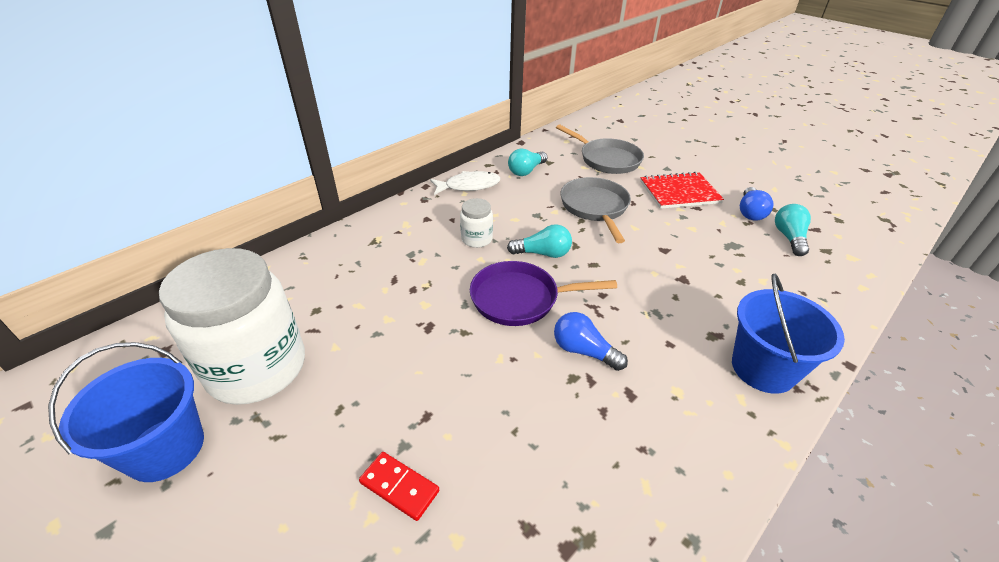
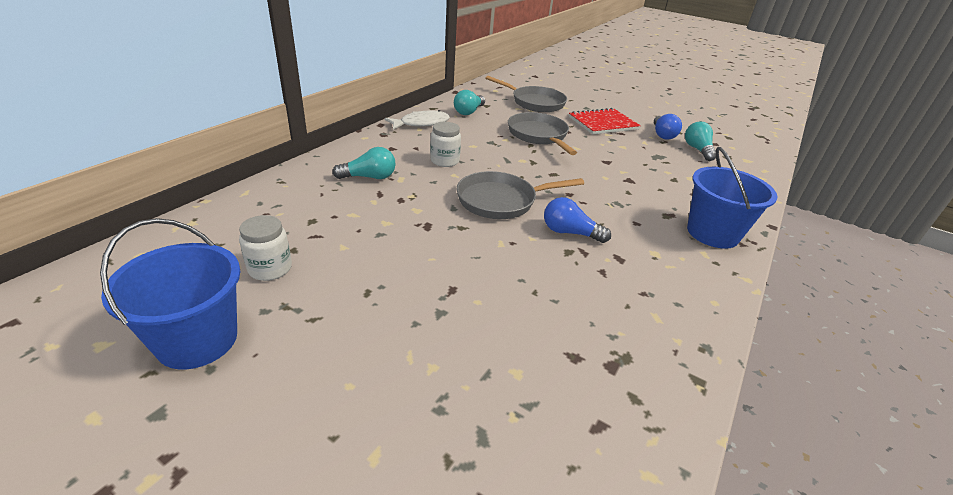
camera: 15 degrees left, 5 degrees down
(257, 368) = (270, 268): white jar -> white jar, size x0.43
(399, 487) = (449, 342): red domino -> none
(520, 299) = (501, 201): purple pan -> grey pan
(543, 253) = (508, 168): turquoise light bulb -> turquoise light bulb (369, 177)

